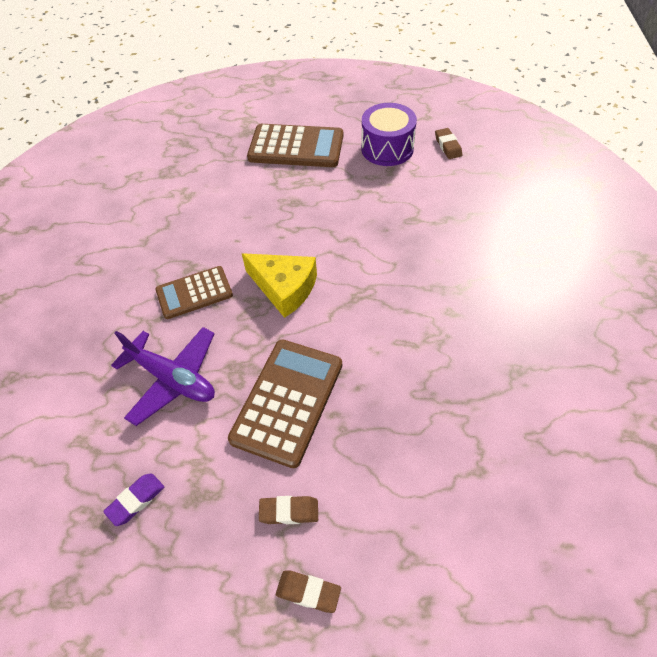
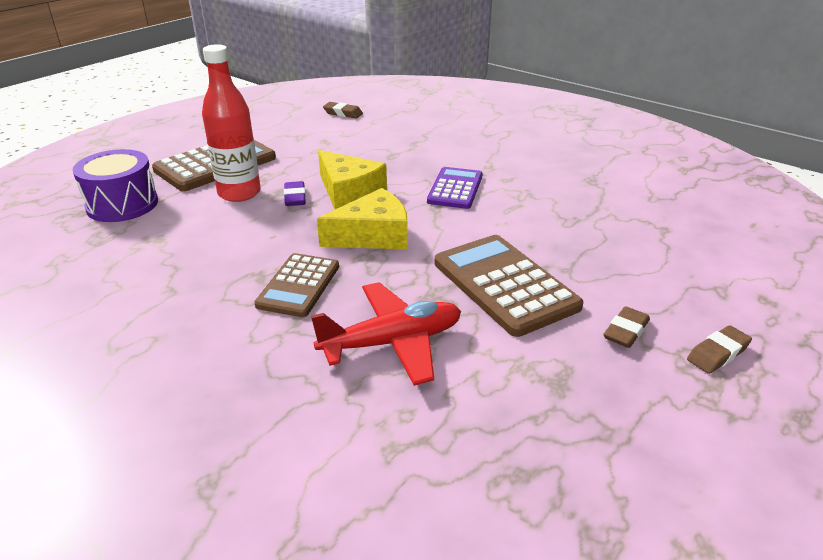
camera: 55 degrees left, 20 degrees down
(136, 500) = (523, 430): purple eraser -> purple eraser (295, 197)
(173, 379) = (392, 342): purple plane -> red plane
(271, 186) = (239, 193): none -> red bottle
(329, 236) = (349, 192): none -> yellow cheese
(387, 148) = (299, 132): purple drum -> purple drum (122, 204)
(398, 290) = (455, 189): none -> purple calculator

